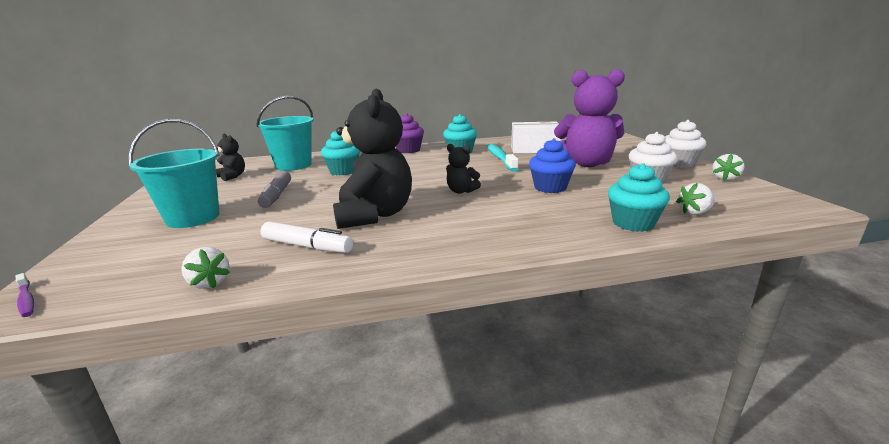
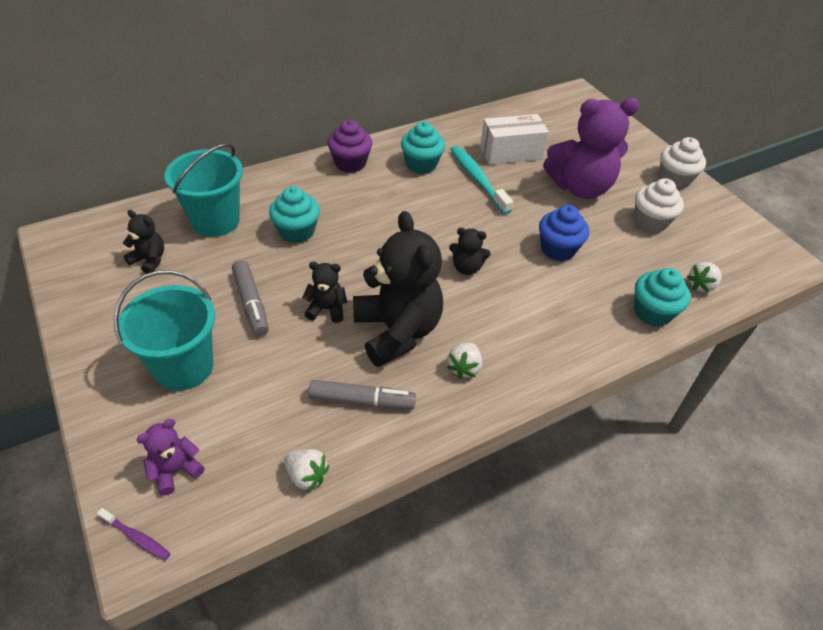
camera: 20 degrees left, 25 degrees up
(113, 266) = (175, 470): none -> purple teddy bear
(307, 246) = (362, 401): white marker -> grey marker
(329, 201) = (326, 309): none -> black teddy bear
(725, 178) = (721, 211): white strawberry -> white strawberry (464, 368)

